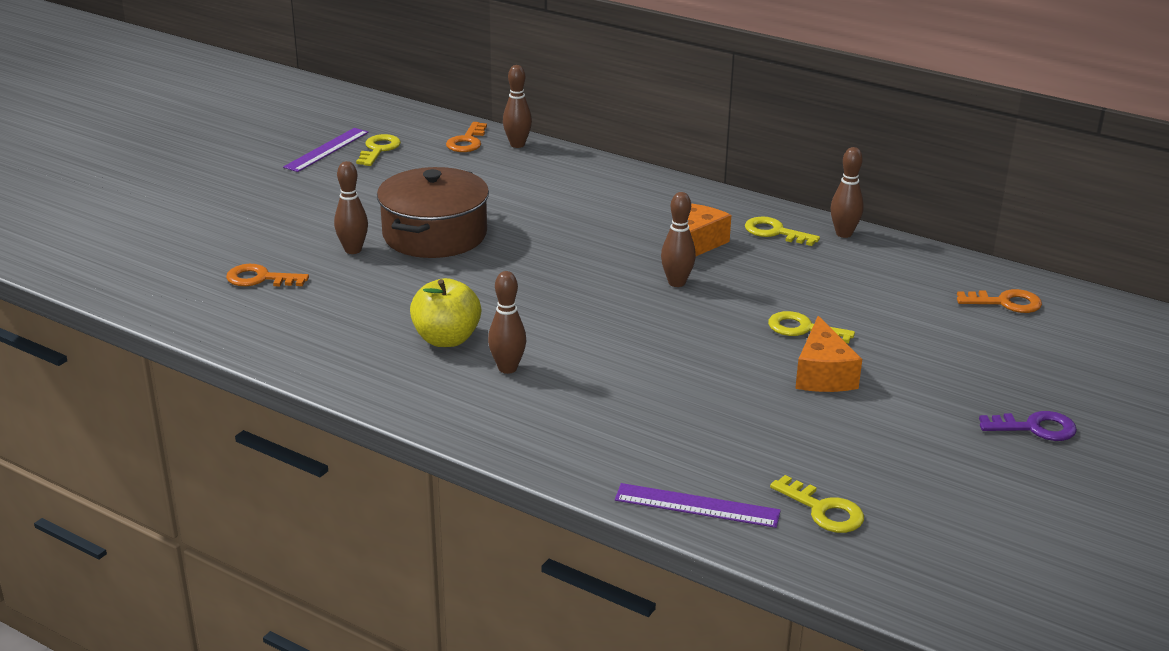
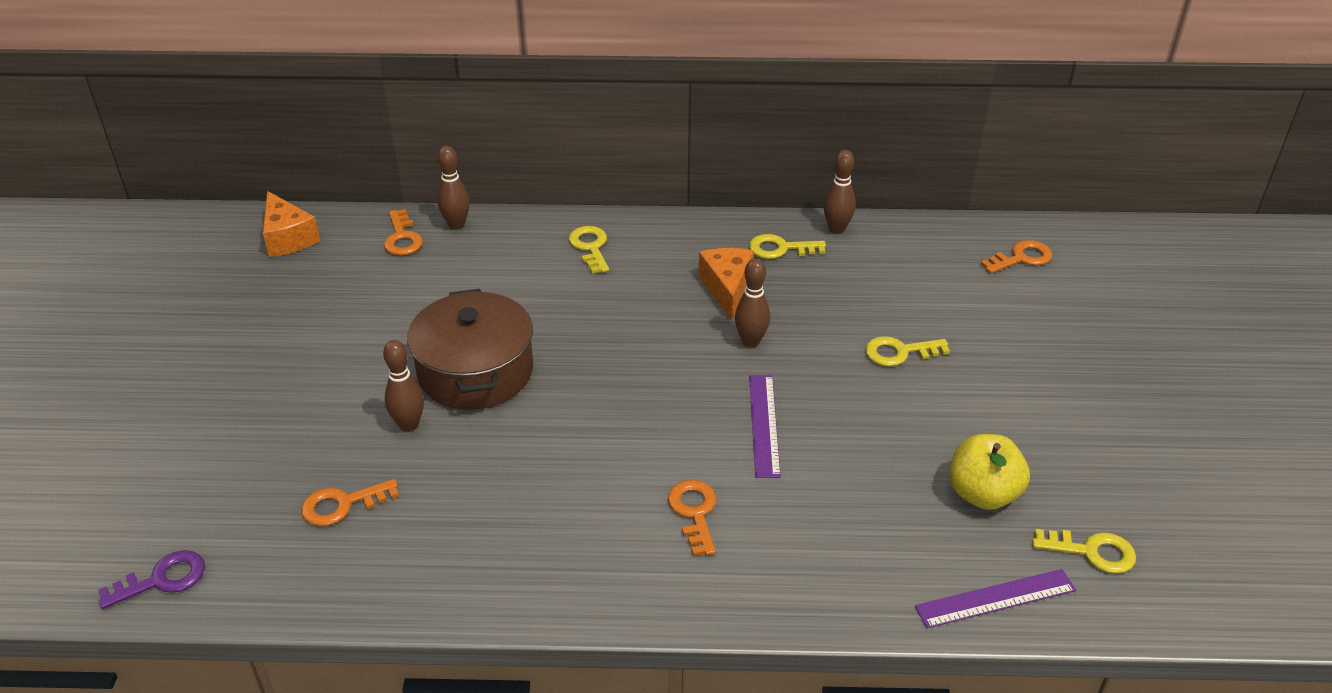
camera: 30 degrees left, 10 degrees up
(326, 149) = (261, 300): purple ruler -> purple ruler (764, 425)
(378, 149) = (318, 280): yellow key -> yellow key (590, 247)
(446, 339) = (605, 502): yellow apple -> yellow apple (982, 494)
(507, 368) = (694, 512): brown bowling pin -> orange key
(823, 374) = (959, 398): orange cheese -> orange cheese (288, 238)
(1035, 428) = (1156, 385): purple key -> purple key (162, 579)

